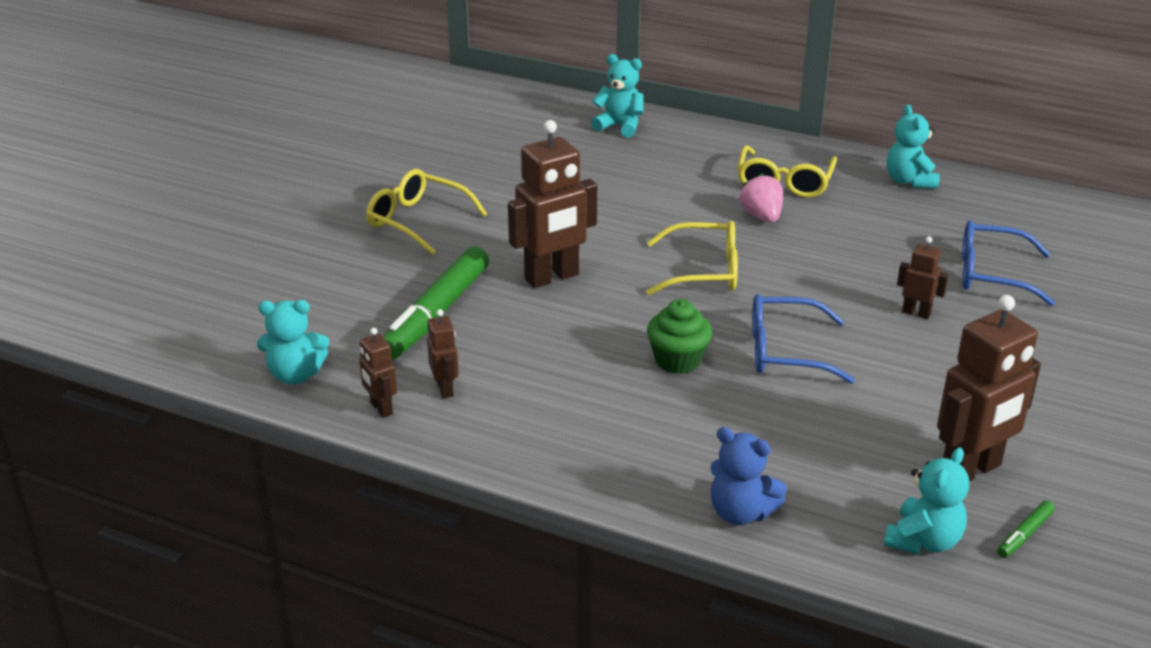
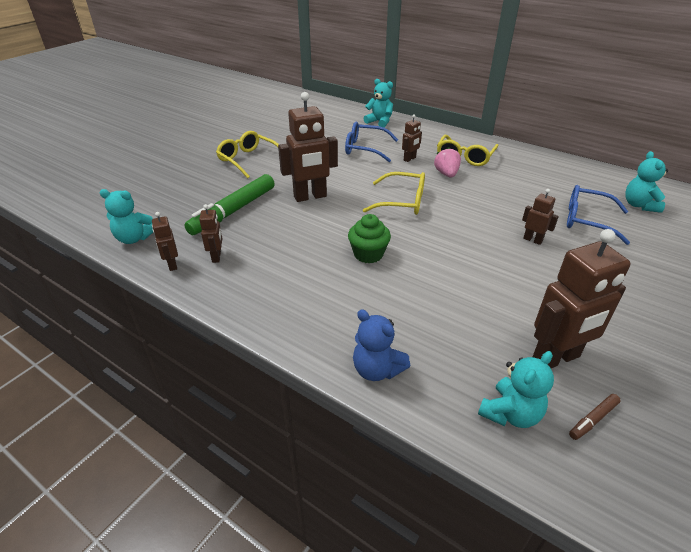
camera: 10 degrees right, 5 degrees up
(694, 194) = (410, 159): none -> brown robot
(785, 351) = (440, 256): blue glasses -> blue glasses (365, 149)
(909, 181) = (541, 162): turquoise teddy bear -> turquoise teddy bear (639, 205)
(1024, 534) = (593, 419): green marker -> brown marker

